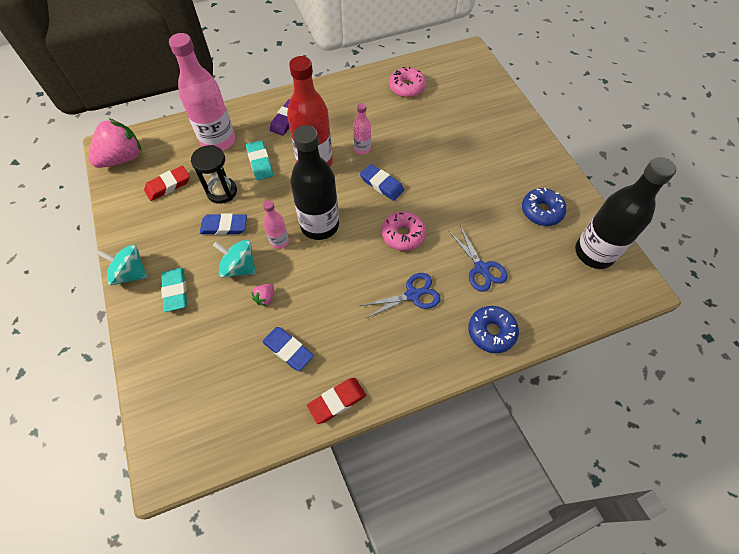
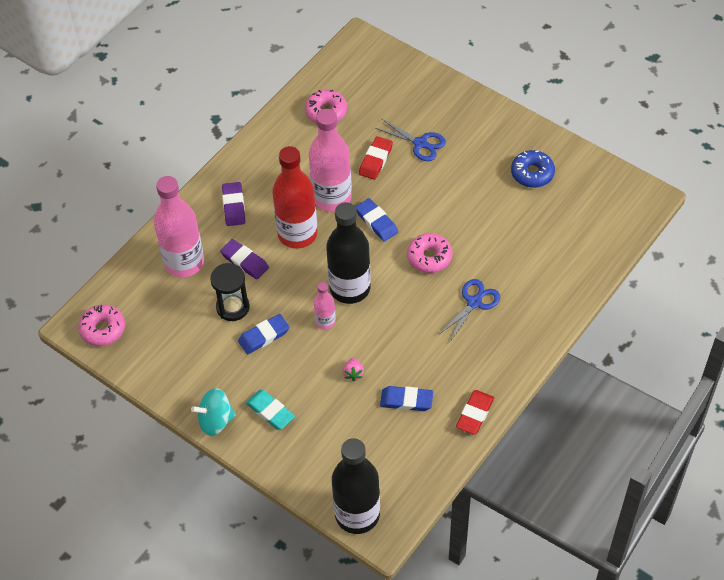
camera: 30 degrees left, 5 degrees down
(122, 158) = (103, 329): pink strawberry -> pink donut
(168, 185) = (175, 329): red eraser -> red eraser (375, 160)
(239, 267) = (309, 362): turquoise spinning top -> none
(260, 162) = (244, 261): turquoise eraser -> purple eraser
(362, 149) = (332, 197): pink bottle -> pink bottle, size x2.06
(382, 184) = (376, 222): blue eraser -> blue eraser turned 45 degrees clockwise
(481, 268) = (514, 250): blue scissors -> blue scissors (420, 143)
(491, 332) = (556, 297): blue donut -> none
(594, 253) = (597, 188): black bottle -> black bottle (357, 514)

